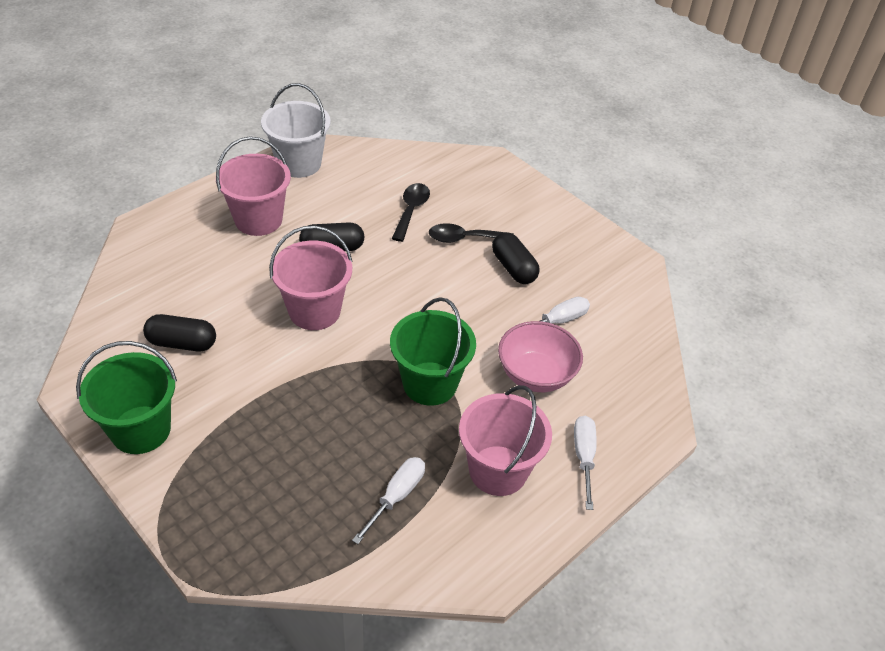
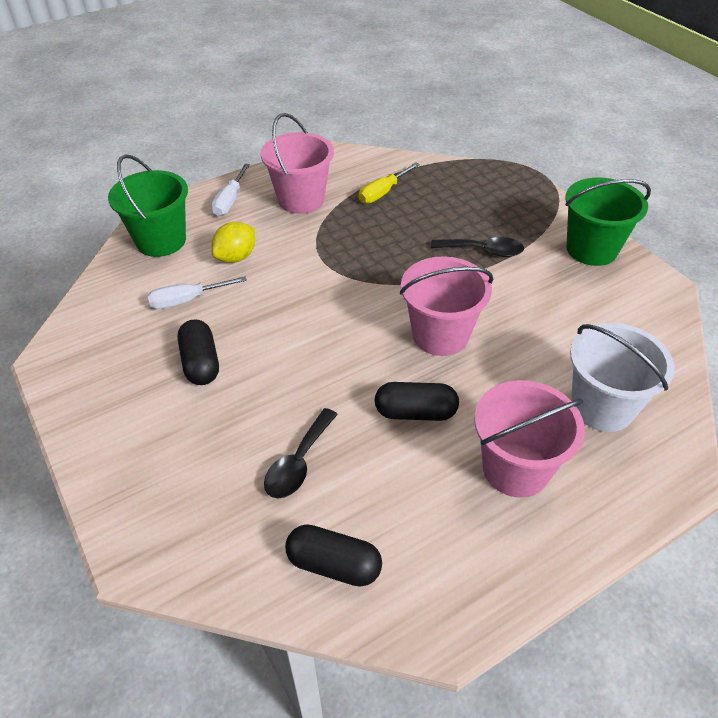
camera: 165 degrees left, 0 degrees up
(182, 343) = (576, 315): black capsule -> black capsule (334, 565)
(299, 163) = (460, 583): white bucket -> white bucket (602, 407)
(396, 497) = (383, 192): white screwdriver -> yellow screwdriver
(430, 383) = (336, 259): green bucket -> green bucket (161, 241)
(464, 238) = (243, 409): black spoon -> black spoon (483, 251)
(536, 375) = (236, 257): pink bowl -> yellow lemon

